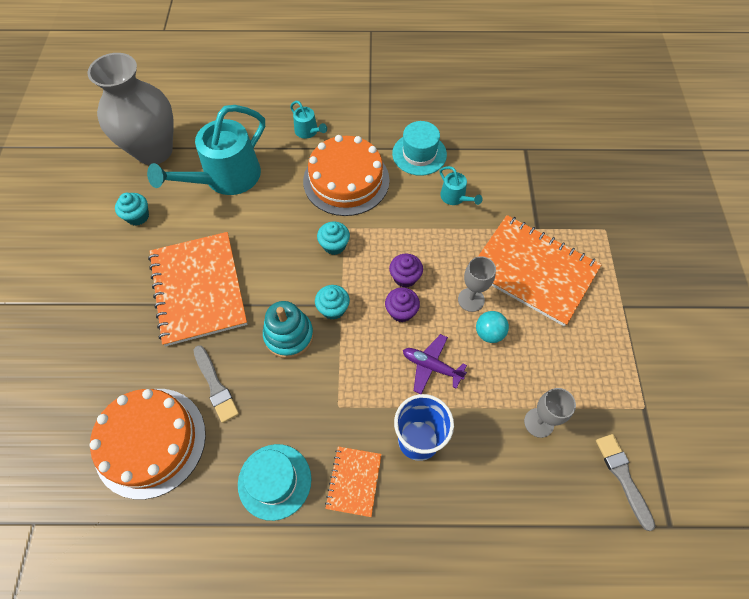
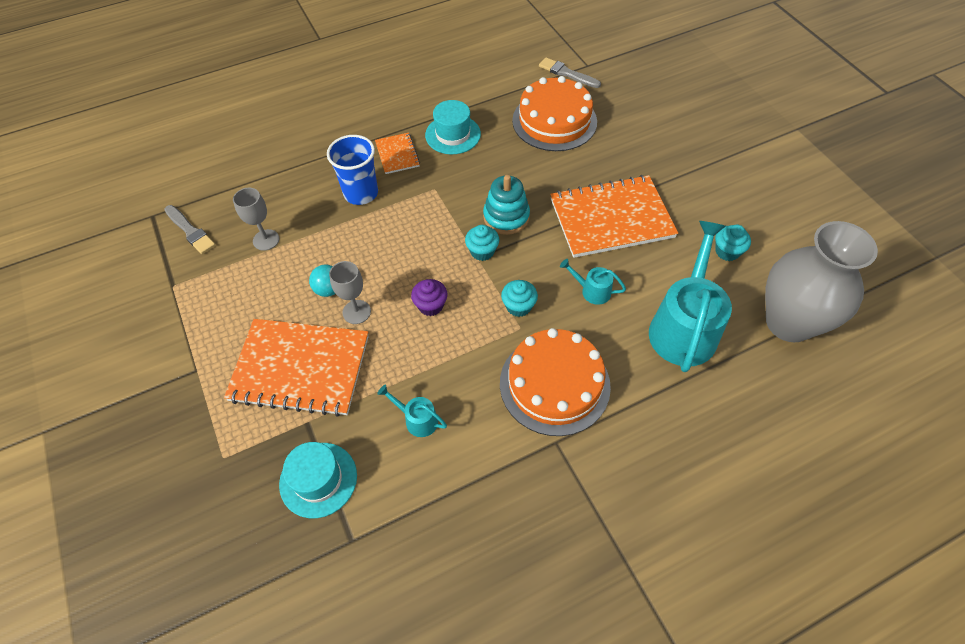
camera: 155 degrees right, 5 degrees down
(198, 289) = (611, 218): orange notebook -> orange notebook turned 60 degrees counterclockwise
(215, 386) = (537, 164): grey brush -> grey brush (567, 73)
(308, 131) = (645, 430): turquoise watering can -> turquoise watering can (592, 291)
(401, 311) = (419, 274): purple cupcake -> none
(419, 154) = (489, 463): turquoise hat -> turquoise hat (318, 479)
(431, 366) = (371, 243): purple plane -> none

